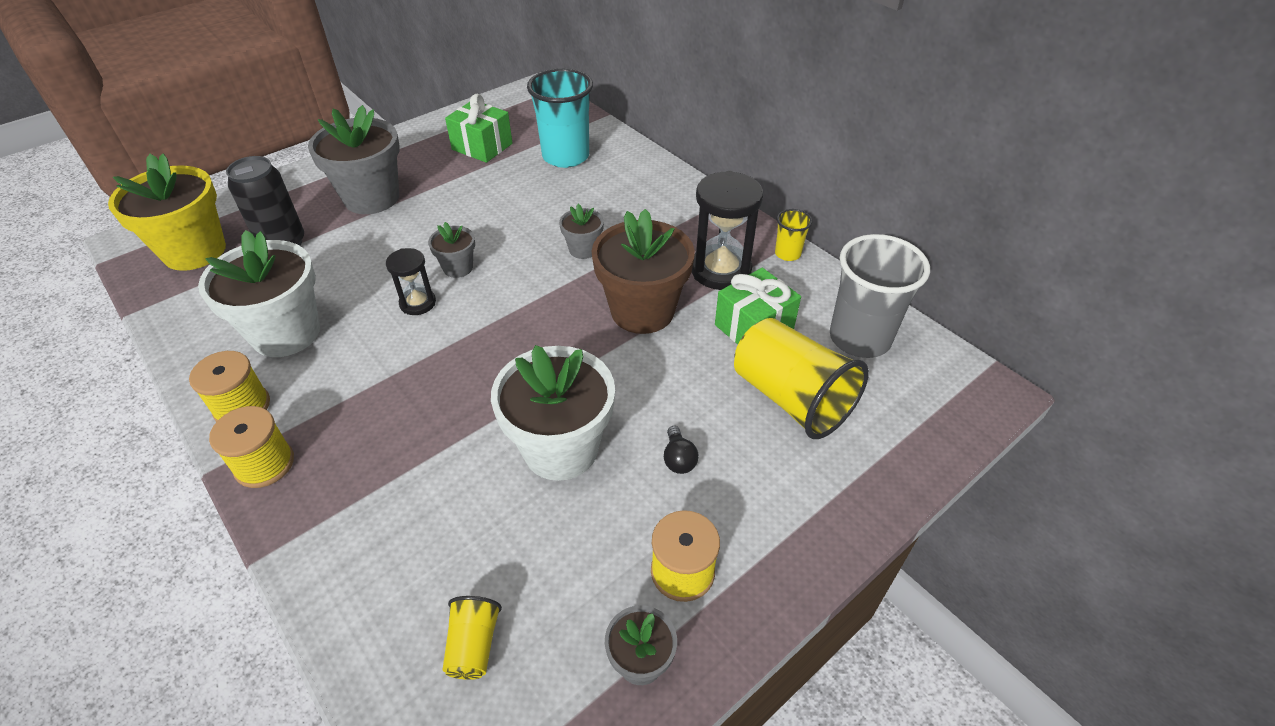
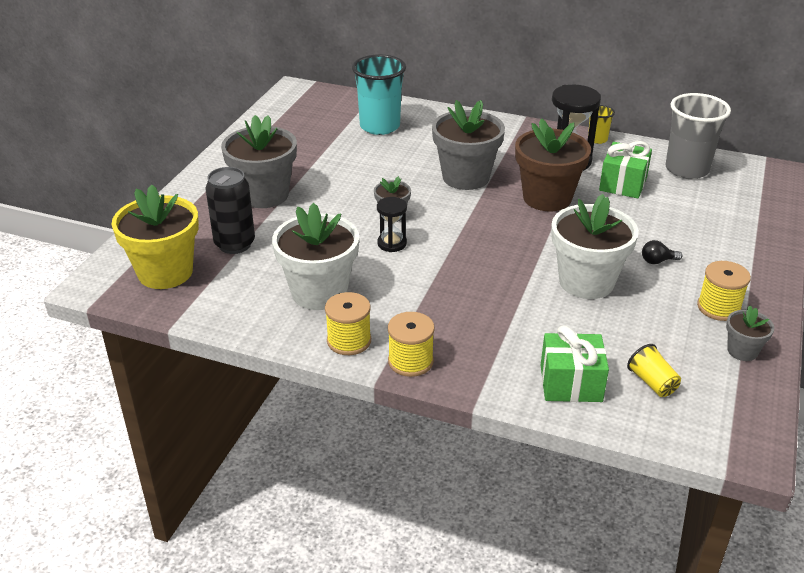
camera: 30 degrees left, 10 degrees down
(482, 146) = (306, 138): green gift -> green gift (571, 383)
(583, 249) = (465, 177): grey flower pot -> grey flower pot, size x2.03
(678, 459) = (657, 261): black light bulb -> black light bulb turned 120 degrees clockwise
(791, 398) = (683, 211): yellow cup -> none

